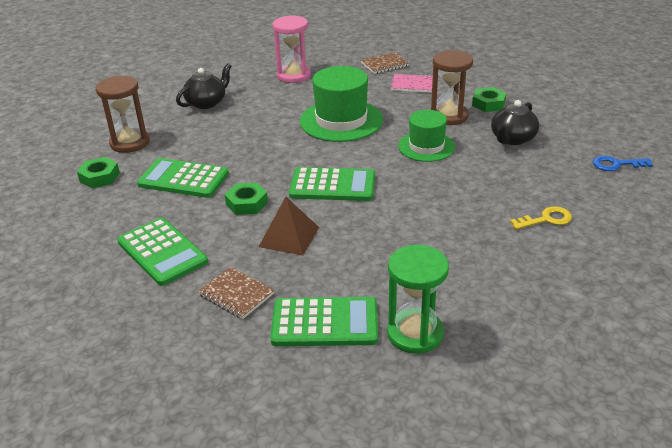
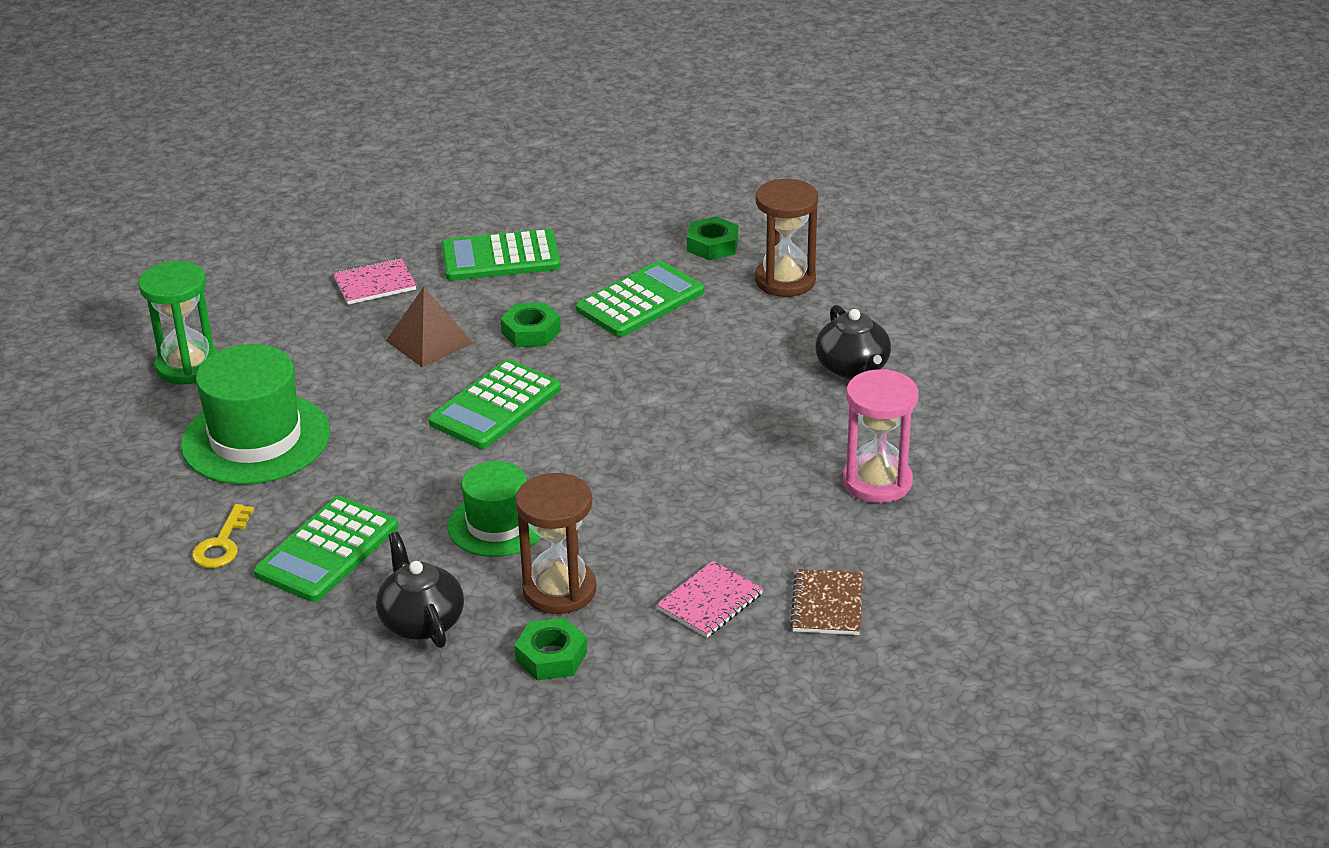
camera: 120 degrees right, 0 degrees up
(236, 294) = (375, 284): brown notebook -> pink notebook
(325, 323) = (270, 321): green calculator -> green calculator (327, 550)
(341, 121) = (661, 475): green hat -> green hat (256, 439)
(616, 164) = (240, 687): blue key -> none

